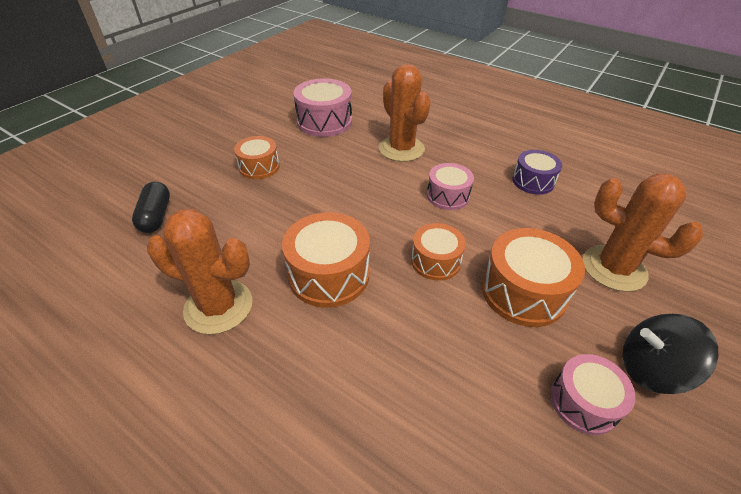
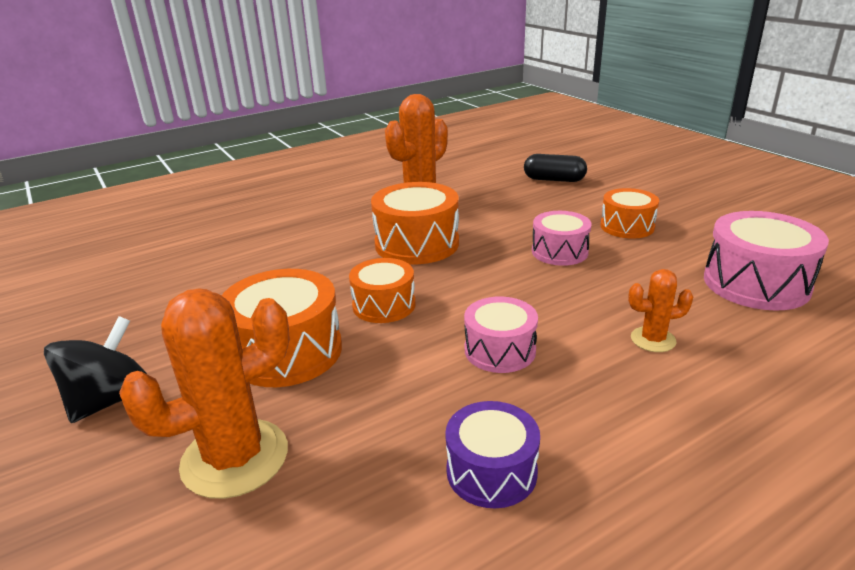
camera: 115 degrees right, 15 degrees down
(401, 149) = (653, 340): orange cactus -> orange cactus, size x0.51
(583, 402) = (151, 336): pink drum -> pink drum (559, 252)

